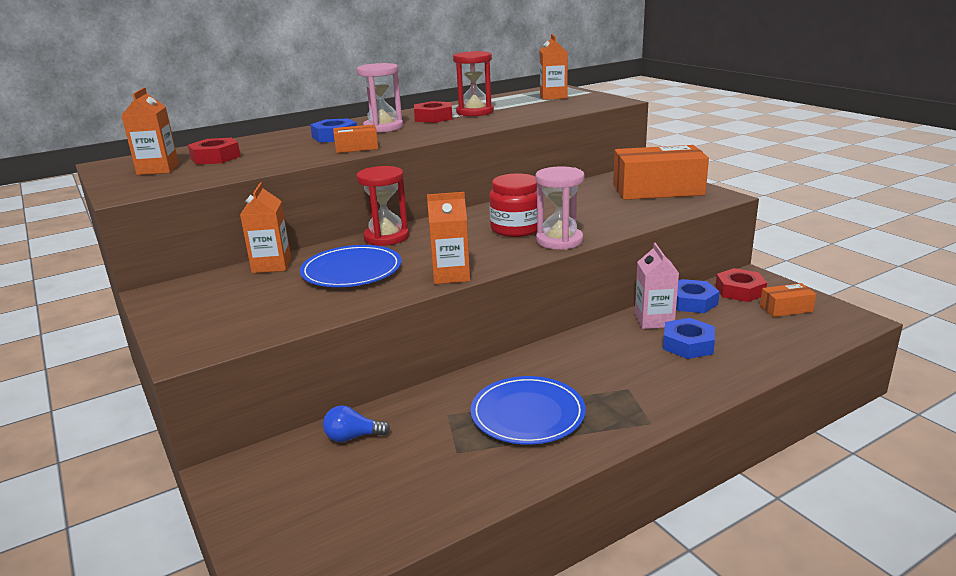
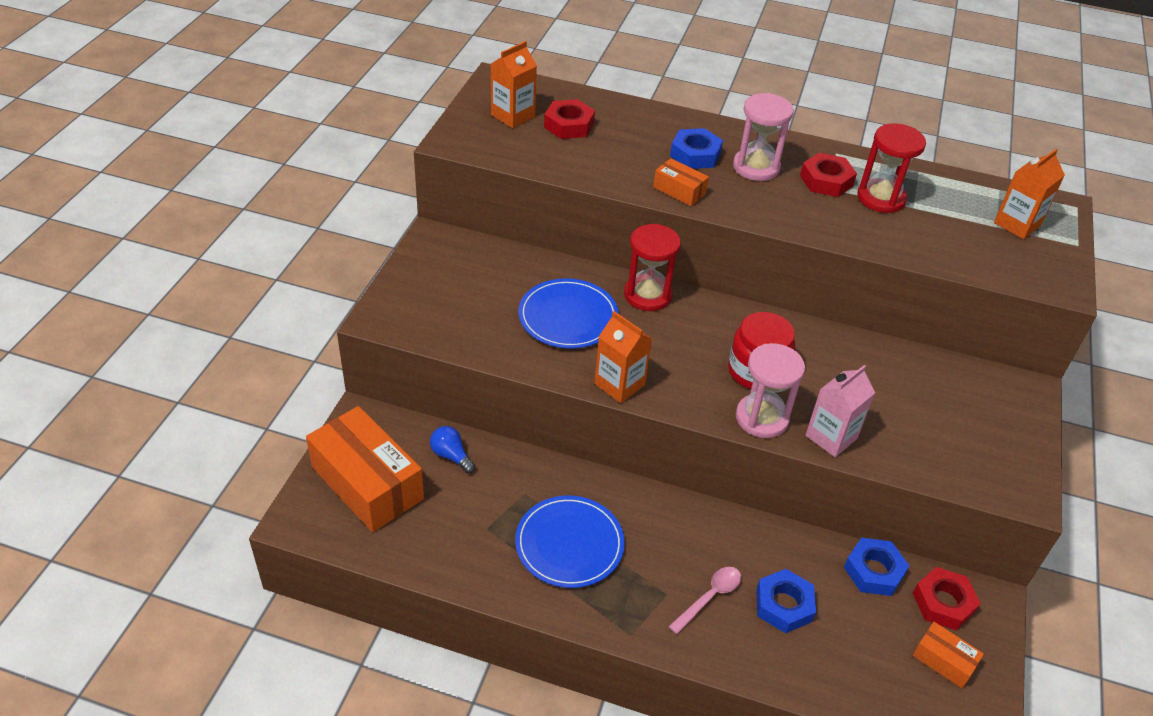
camera: 45 degrees right, 20 degrees up
(271, 265) = (531, 263): orange carton -> none
(651, 371) = (709, 597): none -> pink spoon
(654, 320) = (804, 557): pink carton -> pink carton (831, 437)
(658, 190) = (982, 430): orange box -> orange box (367, 483)

